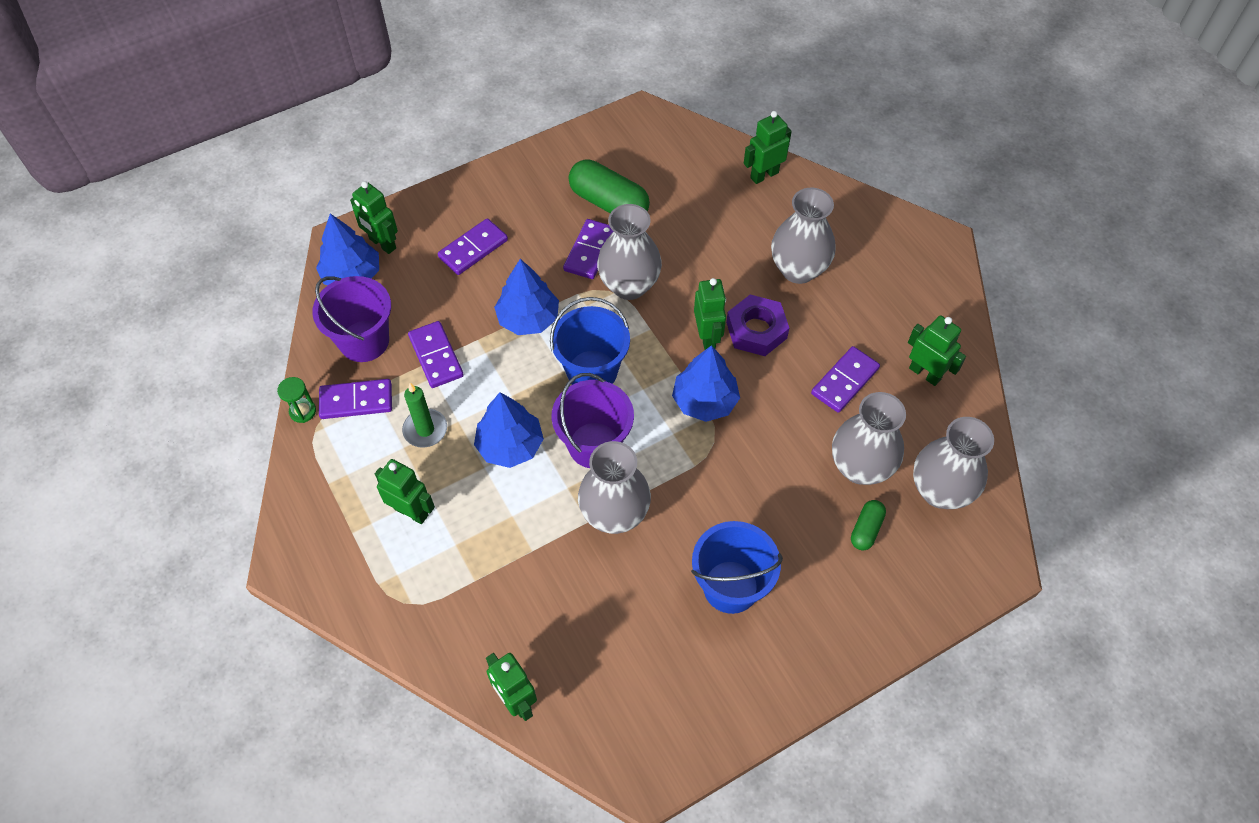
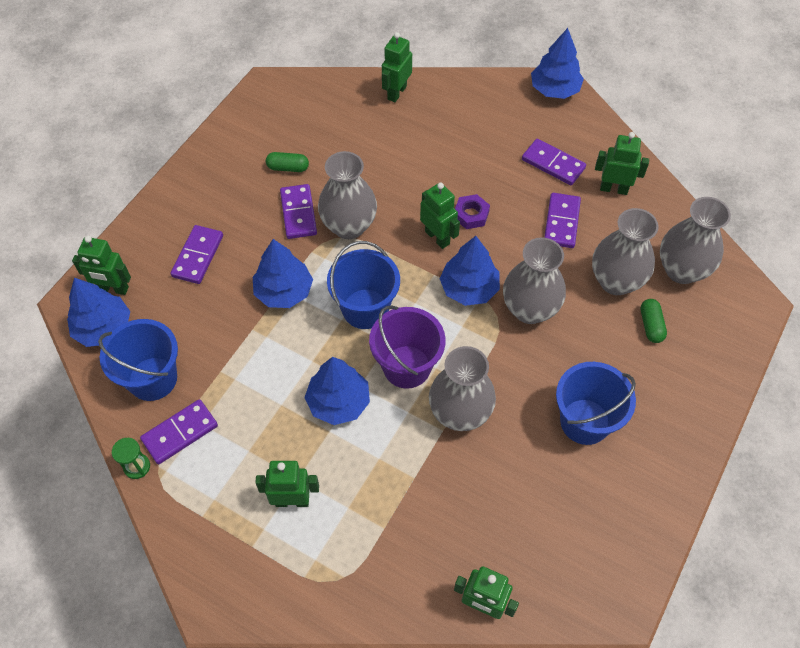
camera: 30 degrees left, 0 degrees up
(364, 341) = (152, 379): purple bucket -> blue bucket
(425, 430) = (258, 426): green candle -> none
(436, 356) = (226, 360): purple domino -> purple domino (553, 164)
(609, 203) = (288, 167): green capsule -> green capsule, size x0.52
(756, 330) = (471, 215): purple nut -> purple nut, size x0.66
(798, 269) = (471, 154): grey vase -> grey vase (529, 309)
(933, 242) = (554, 89): none -> blue tree

